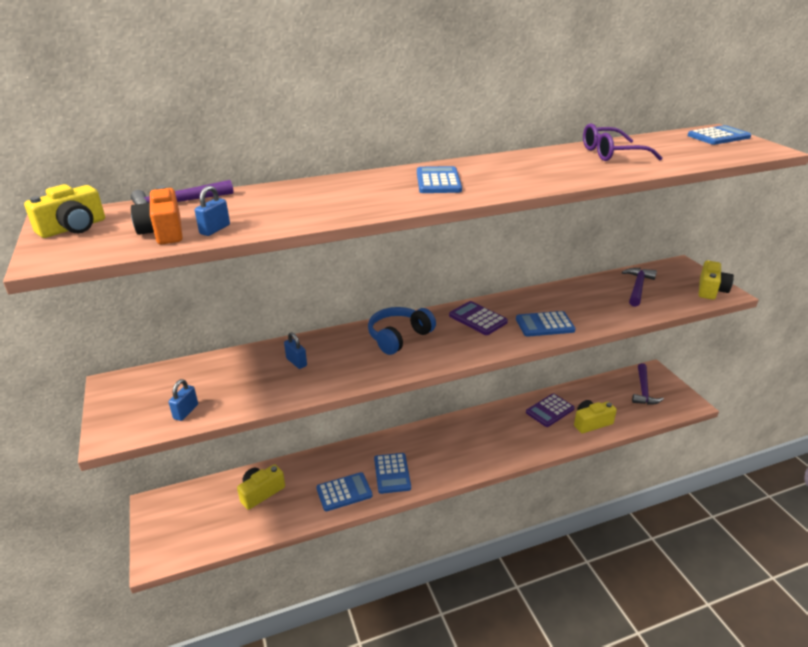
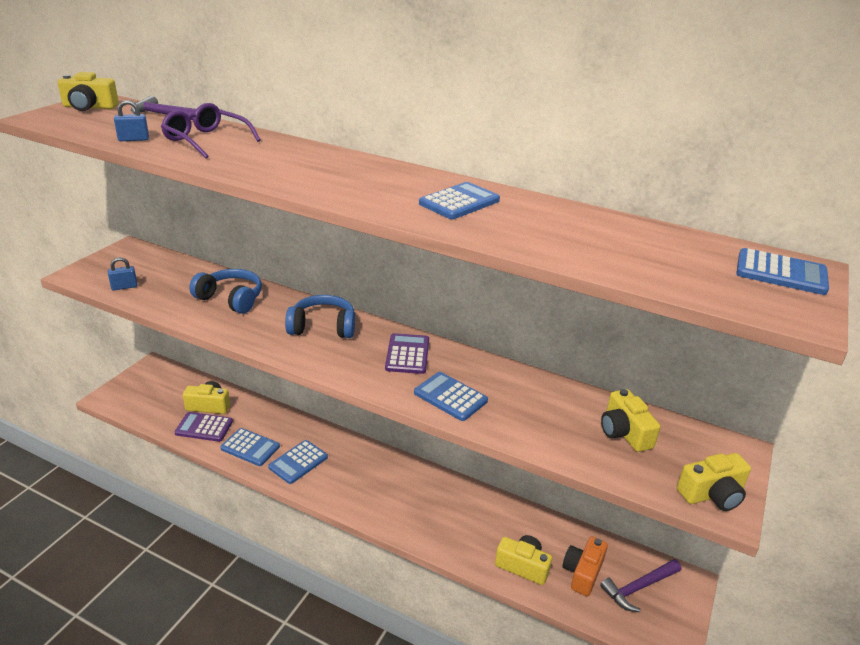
camera: 45 degrees right, 0 degrees up
(163, 232) = (111, 128): orange camera -> orange camera (582, 573)
(296, 362) = (230, 299): blue padlock -> blue headphones
(438, 181) = (346, 175): blue calculator -> blue calculator (459, 202)
(549, 410) = (502, 523): purple calculator -> purple calculator (204, 427)
(611, 153) = (575, 227): purple glasses -> purple glasses (206, 140)
(637, 287) = (624, 432): purple hammer -> yellow camera

